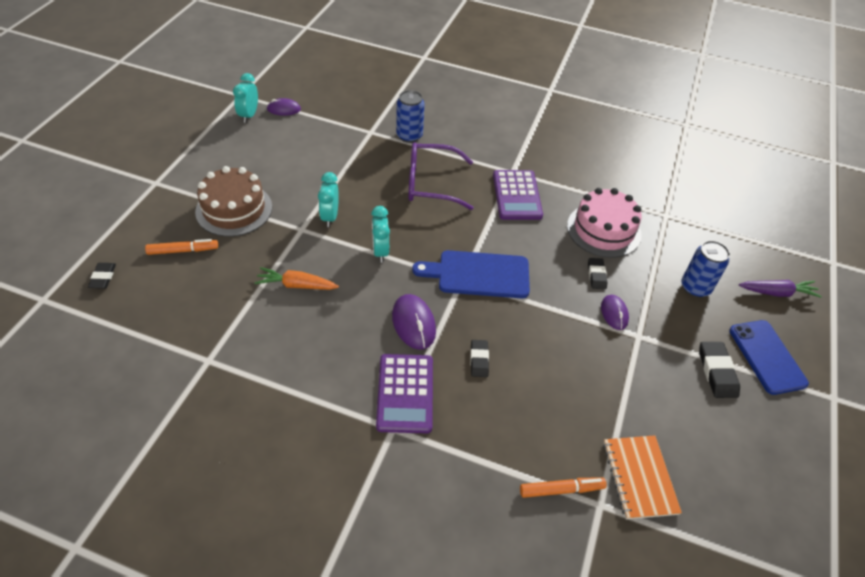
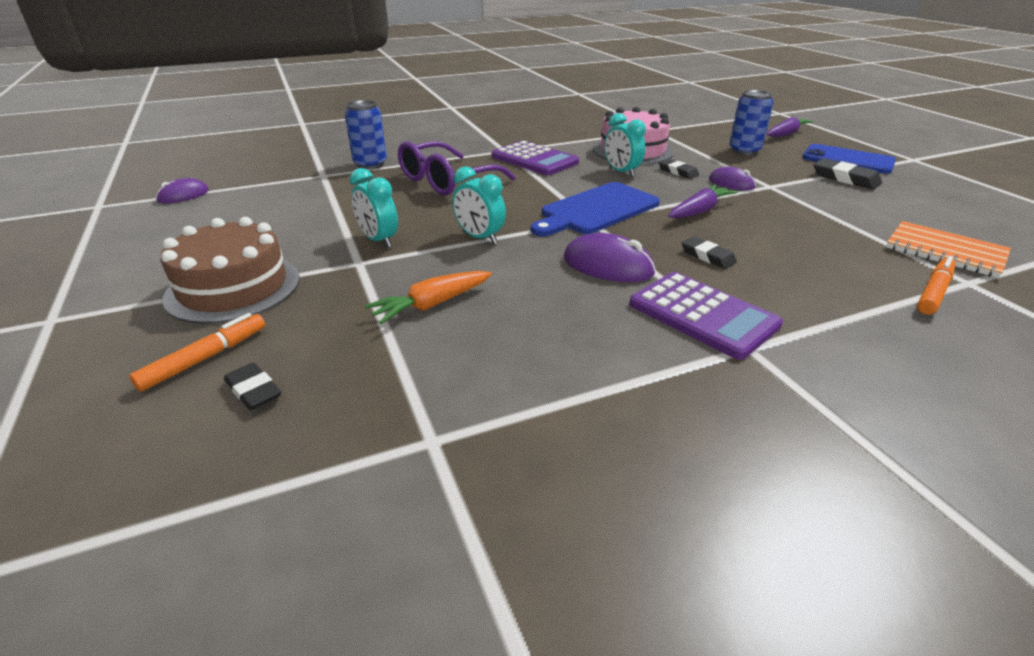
camera: 40 degrees left, 15 degrees down
(103, 277) = (74, 467): black eraser -> black eraser (253, 390)
(249, 115) = (137, 214): turquoise clock -> turquoise clock (621, 172)
(542, 322) = (699, 211): none -> purple carrot

